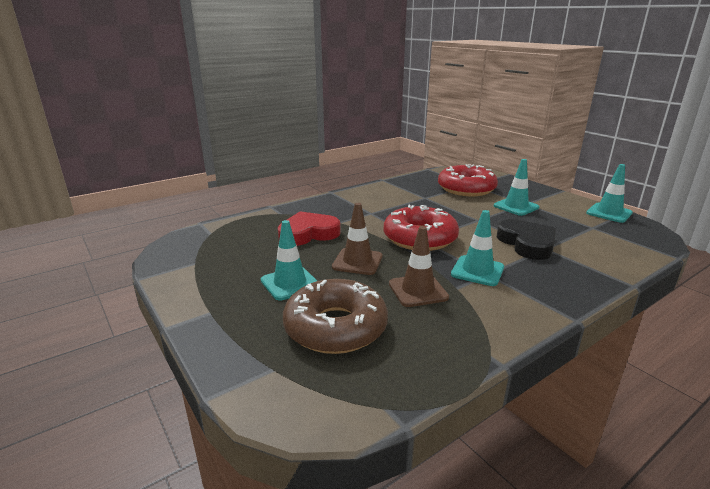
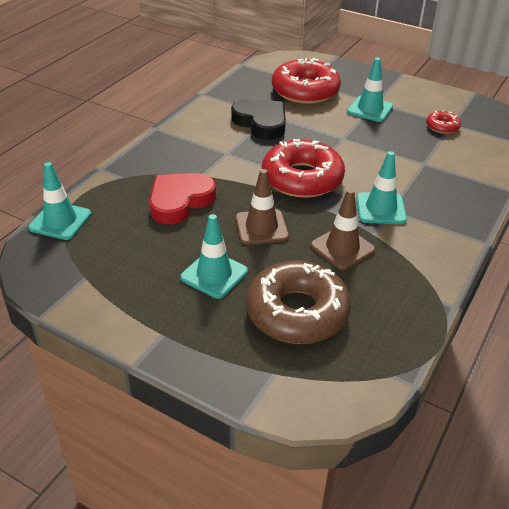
camera: 25 degrees left, 15 degrees up
(527, 243) = (406, 161): black heart -> black heart (261, 123)
(580, 227) = (442, 127): none -> red donut
(609, 213) = (458, 100): turquoise traffic cone -> turquoise traffic cone (60, 221)

